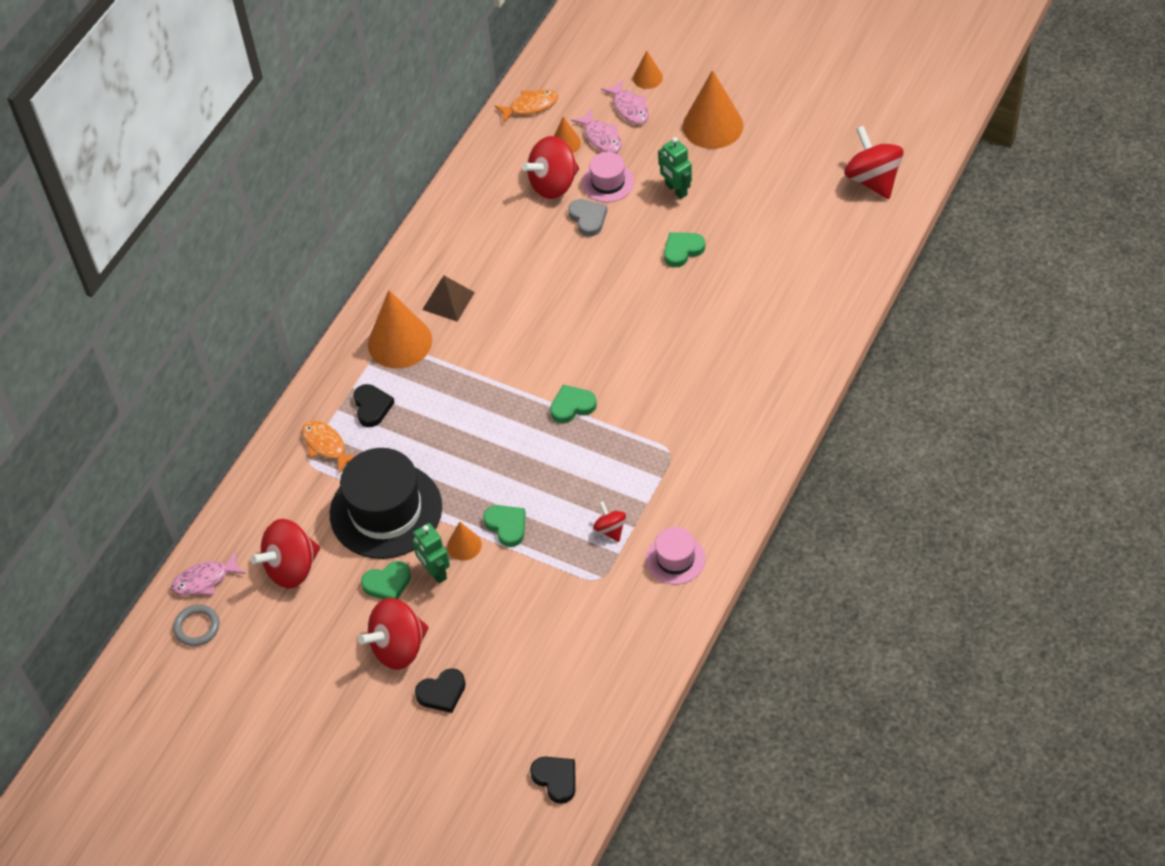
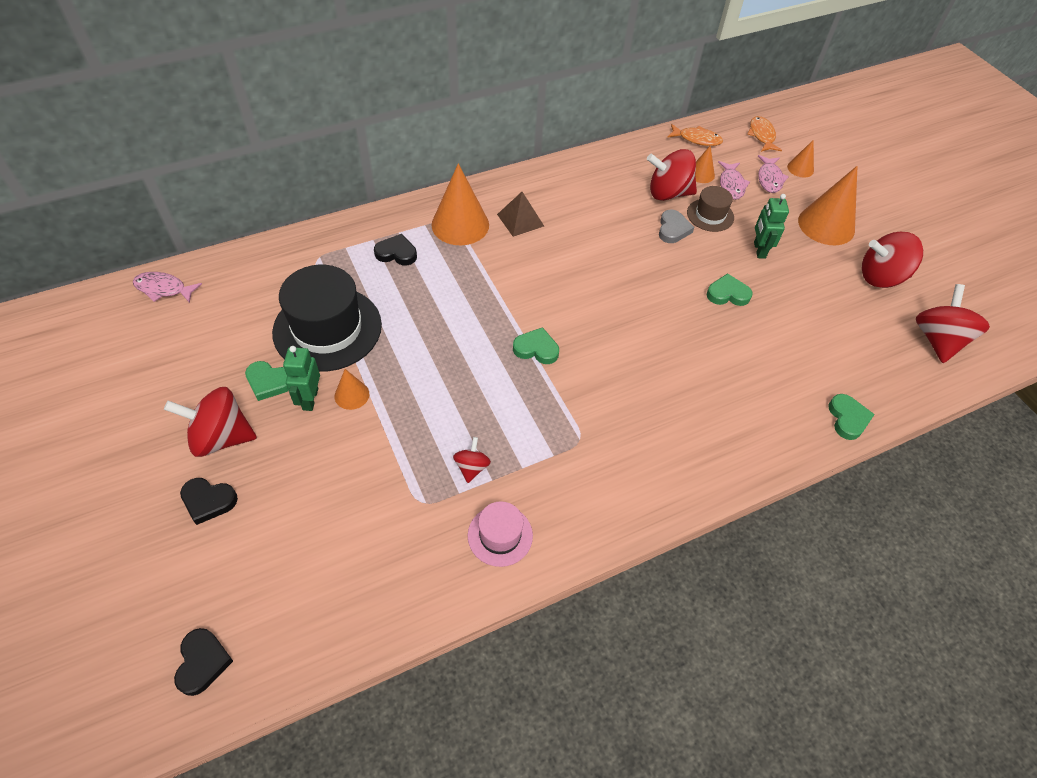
camera: 30 degrees right, 0 degrees up
(197, 627) = (120, 316): grey ring -> none
(291, 568) = (223, 322): red spinning top -> red spinning top (881, 277)
(326, 445) = (339, 257): orange fish -> orange fish (761, 135)
(372, 407) = (396, 253): black heart -> black heart turned 105 degrees counterclockwise
(506, 526) = (397, 403): green heart -> green heart (847, 419)
(608, 182) = (710, 215): pink hat -> brown hat

